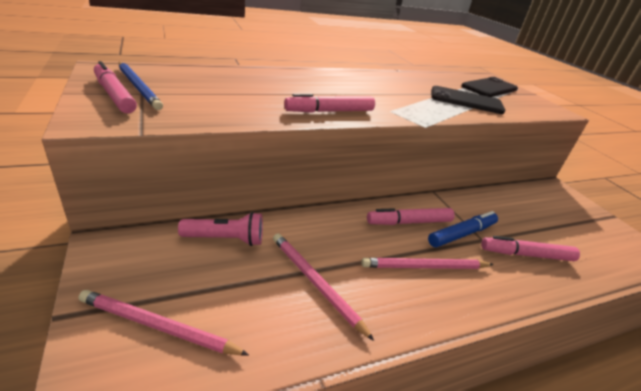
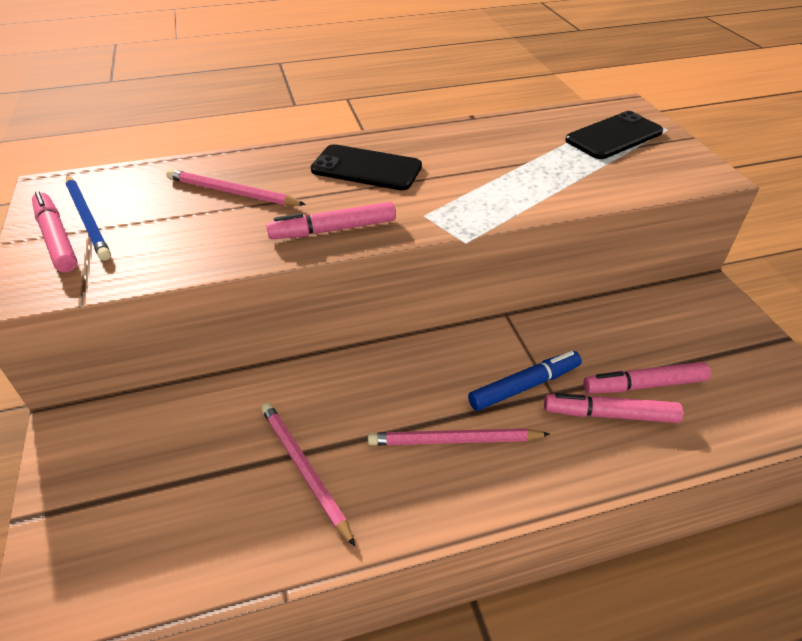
camera: 10 degrees right, 10 degrees up
(158, 326) = (117, 530): pink pencil -> pink pencil (232, 192)
(225, 239) = (205, 412): pink flashlight -> none
(409, 222) = (453, 371): pink marker -> pink marker (644, 385)
(466, 101) = (557, 174): black phone -> black phone (366, 168)

